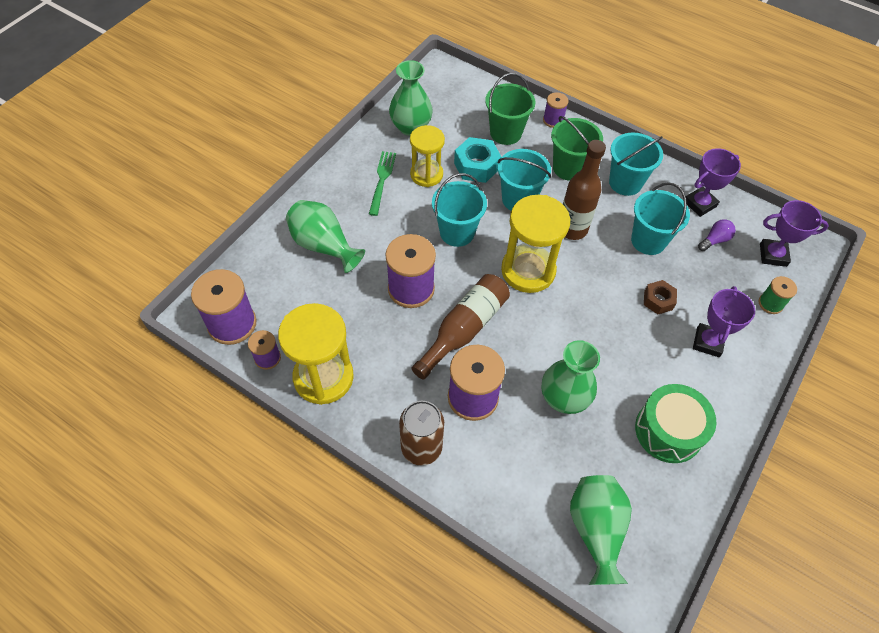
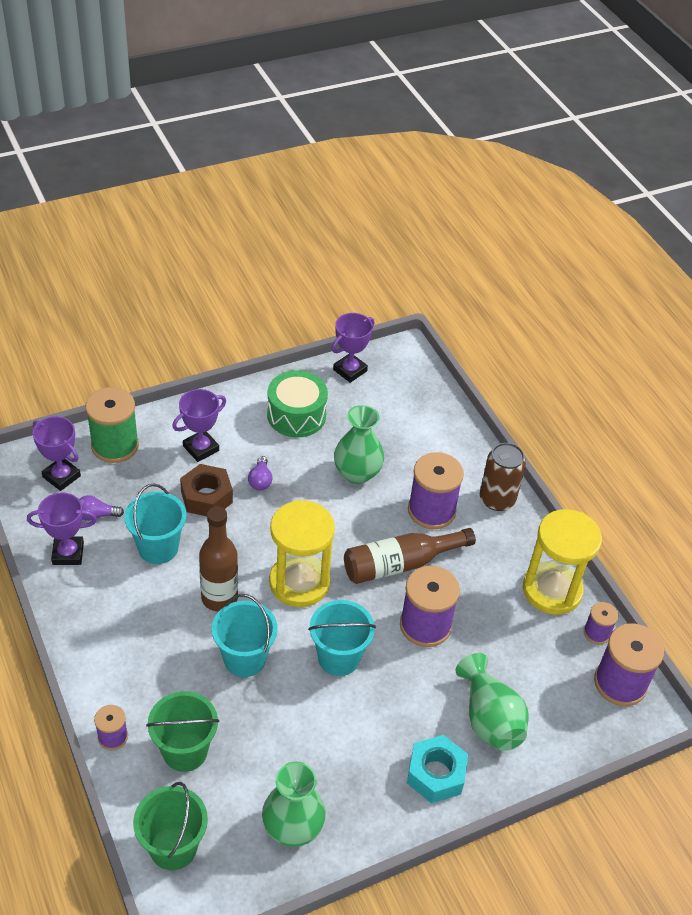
camera: 150 degrees left, 10 degrees down
(382, 180) = (378, 767): green fork -> none
(426, 174) = (321, 746): yellow hourglass -> none
(476, 166) = (256, 725): turquoise nut -> turquoise nut (435, 774)
(569, 168) = (157, 665): green bucket -> green bucket (173, 847)
(596, 530) = (403, 394): green vase -> none
(625, 183) = (115, 615): turquoise bucket -> none
(634, 340) = (260, 480): none -> purple light bulb
(658, 300) = (206, 497): brown nut -> brown nut, size x1.56
(672, 528) = (350, 370): none -> purple trophy
(770, 304) = (115, 445): green spool -> green spool, size x1.89

